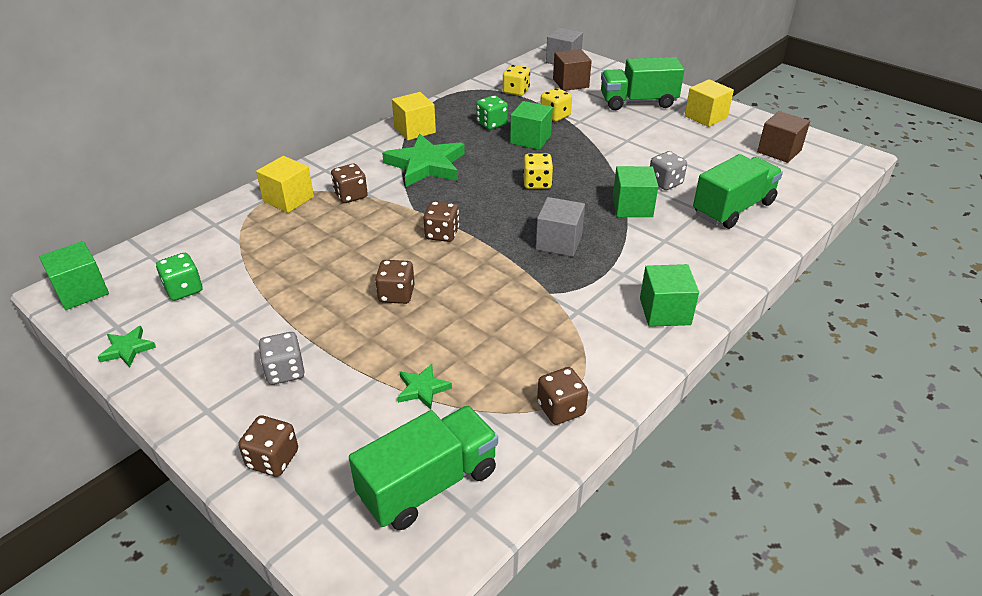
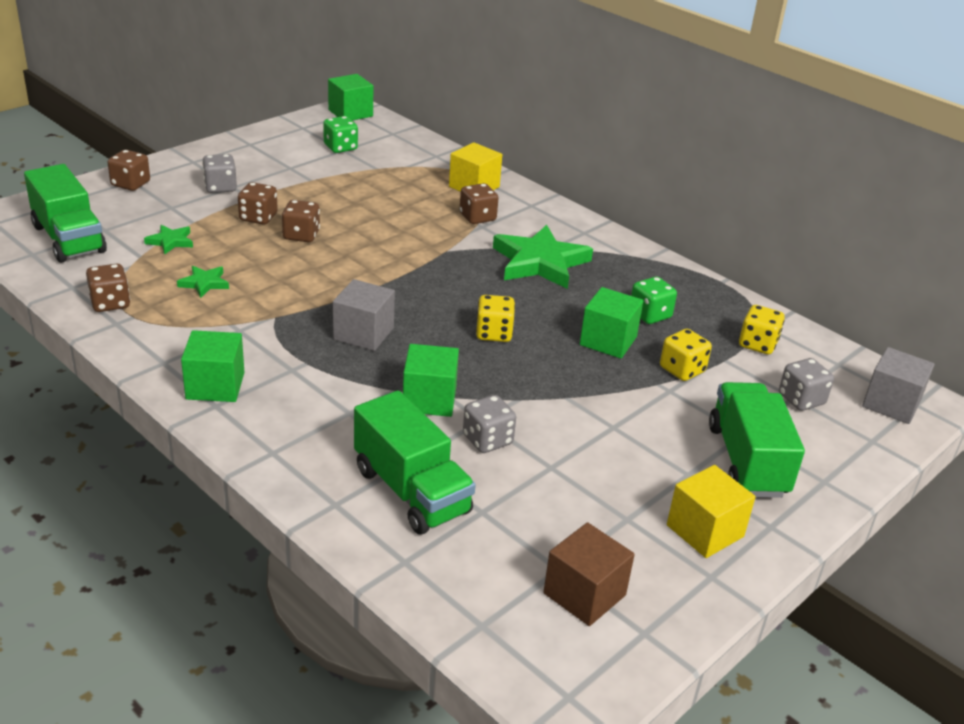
camera: 90 degrees right, 5 degrees down
(127, 349) = (273, 132): green star -> green star (204, 283)
(415, 130) = (626, 259): yellow cube -> none
(442, 234) = (395, 263): brown dice -> brown dice (258, 217)
(570, 83) = (801, 399): brown cube -> grey dice

